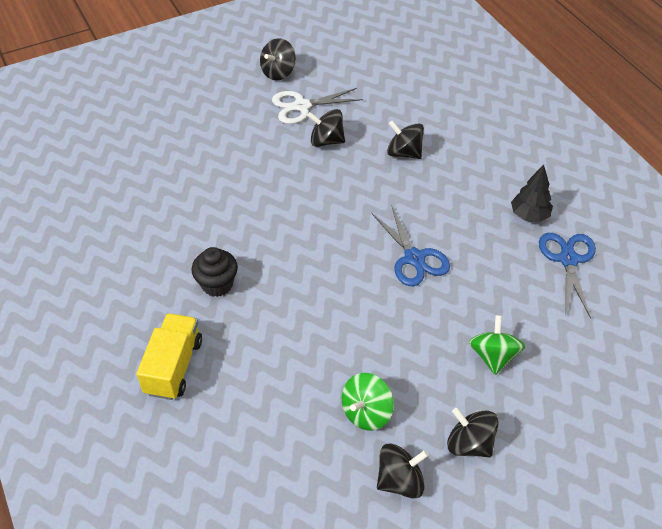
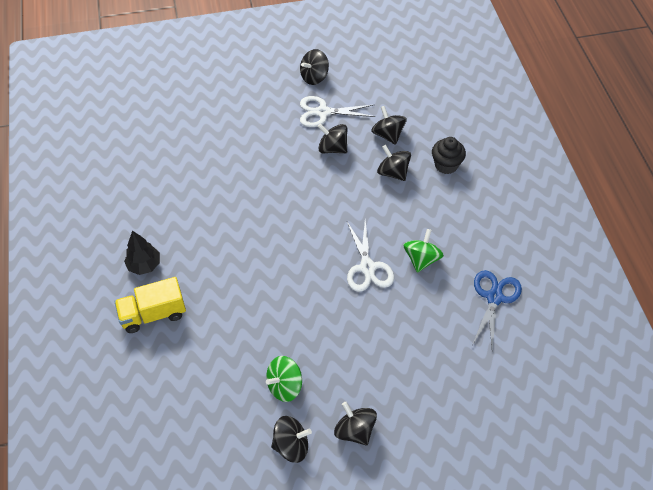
camera: 15 degrees right, 5 degrees up
(174, 366) = (153, 314): yellow truck -> yellow truck turned 135 degrees counterclockwise
(217, 284) = (206, 255): black cupcake -> black cupcake (446, 165)
(383, 116) = (388, 135): none -> black spinning top
(414, 258) = (367, 267): blue scissors -> white scissors
(493, 356) = (400, 365): green spinning top -> green spinning top (421, 259)
(529, 215) = (477, 251): black tree -> black tree (144, 265)

